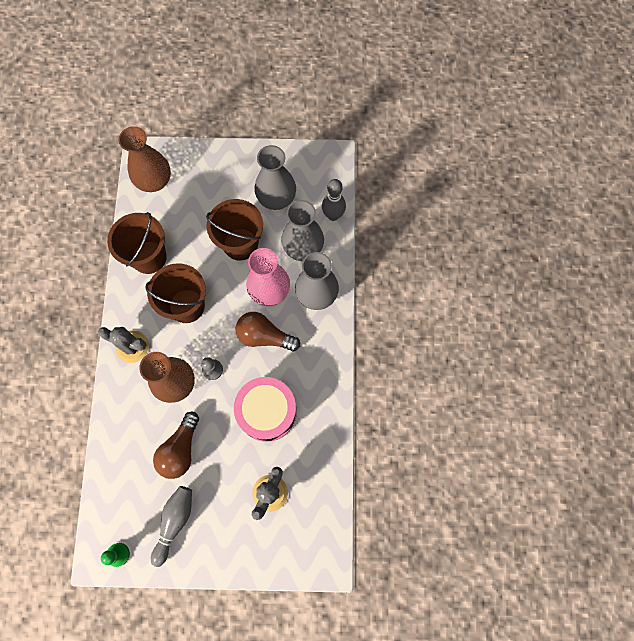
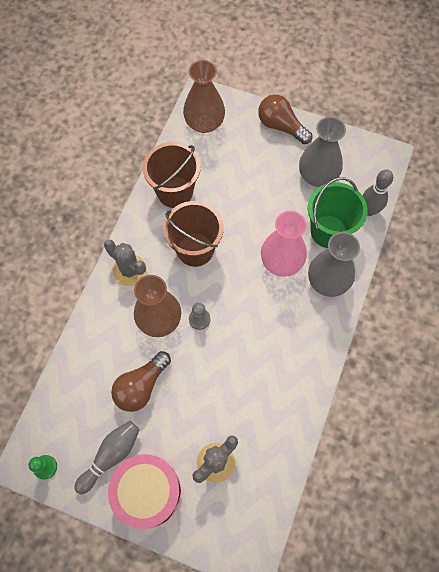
camera: 20 degrees right, 5 degrees down
(240, 244) = (267, 208): brown bucket -> none
(264, 336) = (262, 305): brown light bulb -> brown light bulb (281, 126)
(267, 411) = (239, 379): pink drum -> pink drum (147, 492)
(303, 247) = (328, 231): grey vase -> green bucket

